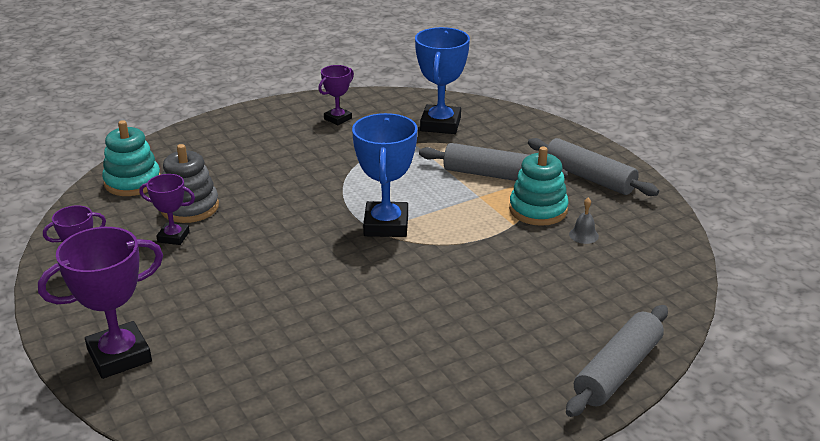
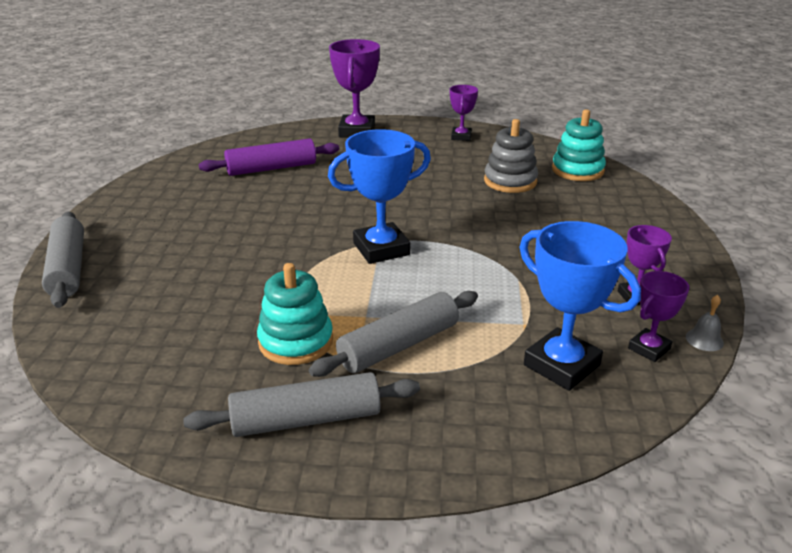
camera: 125 degrees right, 0 degrees up
(173, 237) = (471, 167): purple trophy -> purple trophy (649, 348)
(292, 367) = (271, 168): none -> purple rolling pin
(386, 225) = (381, 249): blue trophy -> blue trophy turned 60 degrees counterclockwise
(583, 235) = (218, 347): grey bell -> grey bell (704, 339)

